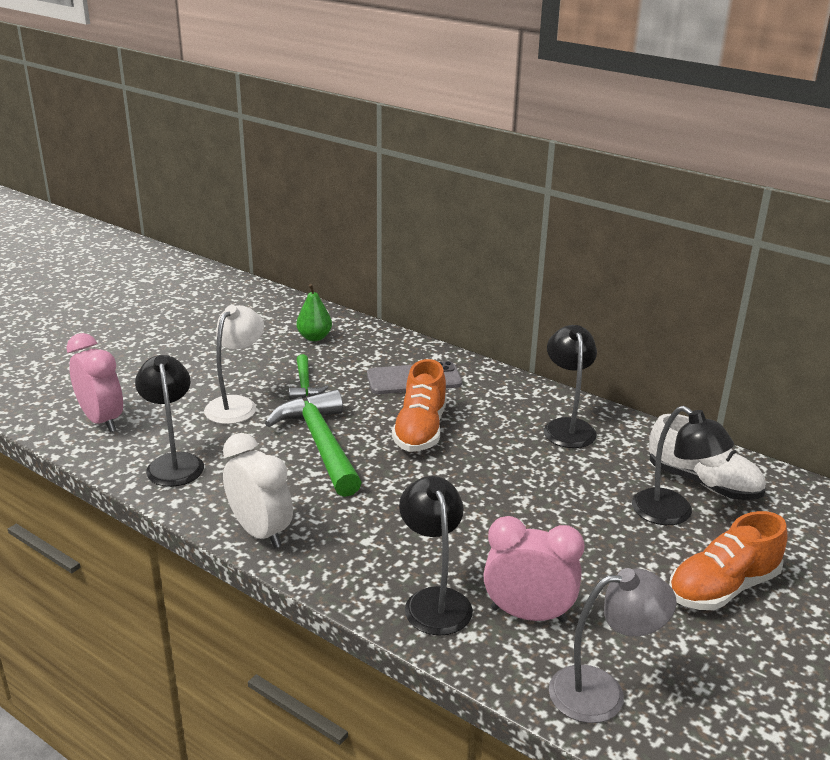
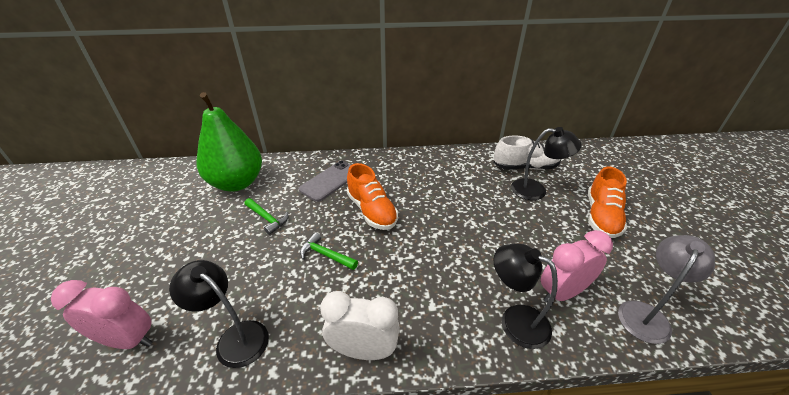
camera: 40 degrees left, 10 degrees up
(237, 405) = (234, 259): white lamp -> none
(314, 337) = (237, 183): green pear -> green pear, size x2.25
(321, 444) = (326, 255): green hammer -> green hammer, size x0.51
(567, 427) = (438, 169): black lamp -> none

